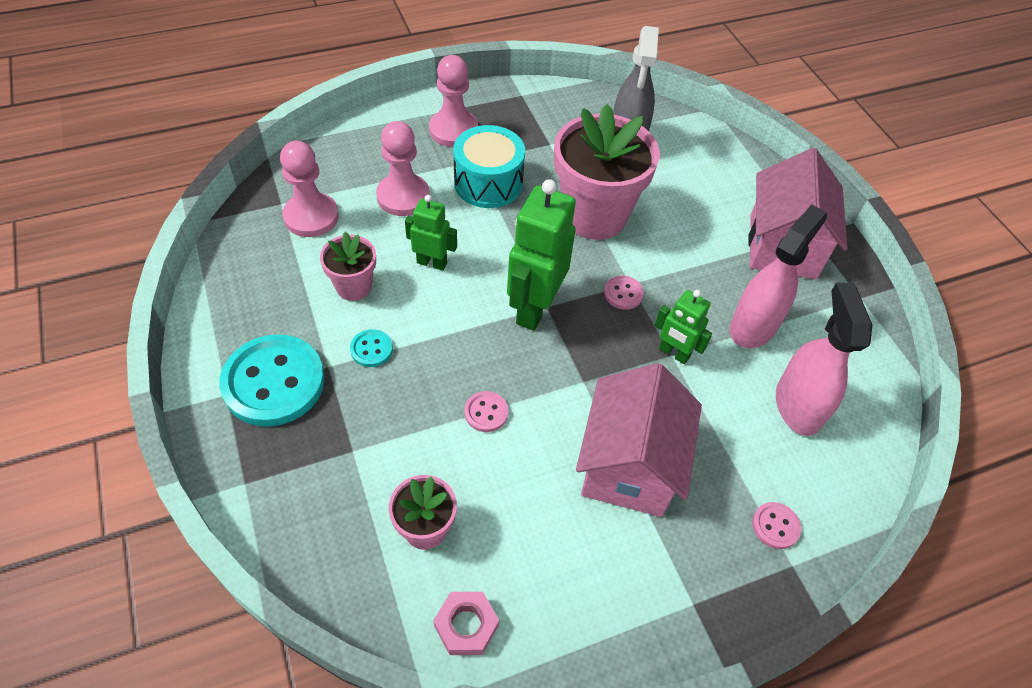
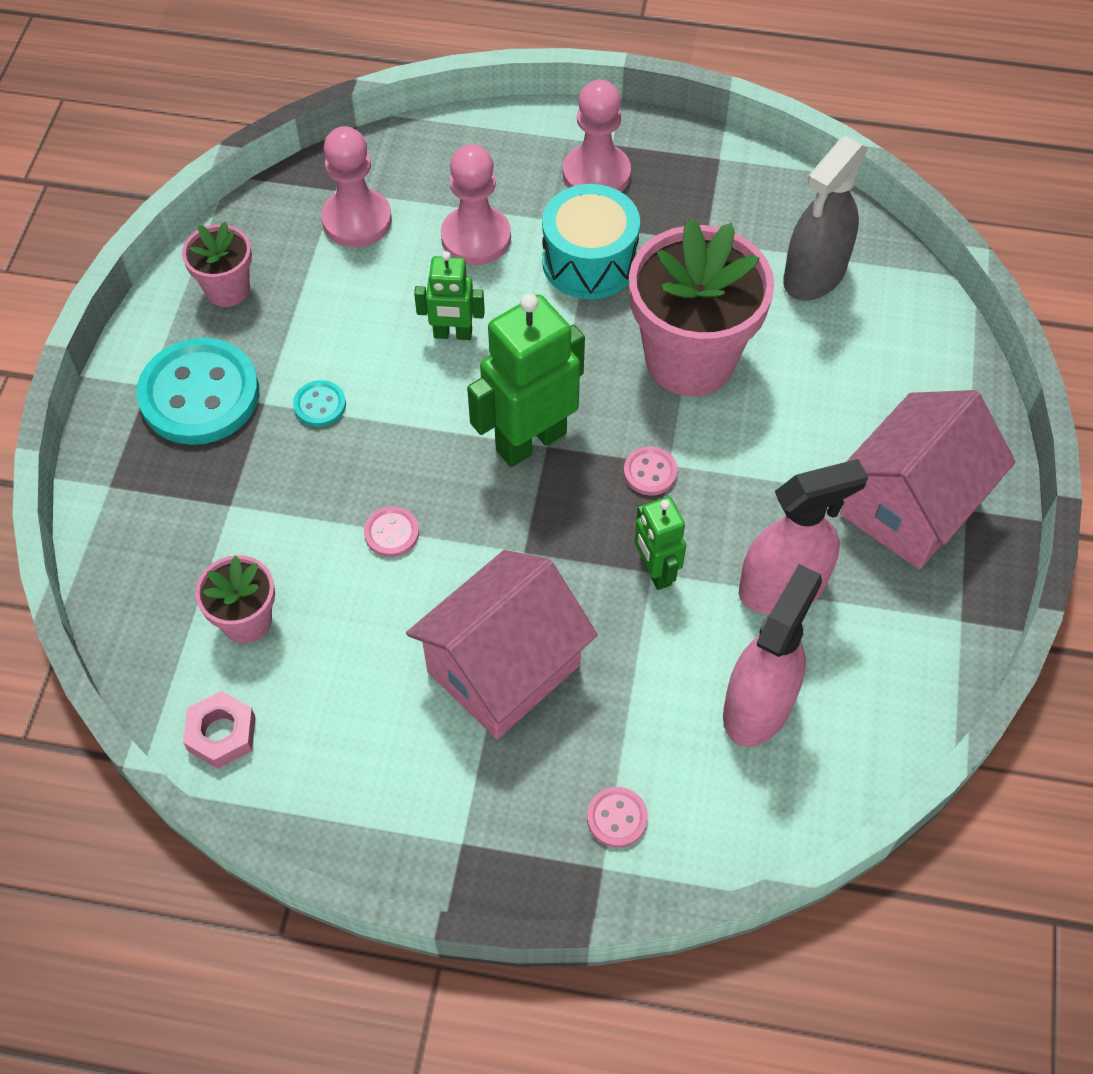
camera: 35 degrees right, 5 degrees up
(354, 287) = (348, 325): pink flower pot -> pink flower pot (227, 289)
(432, 263) = (453, 334): green robot -> green robot turned 135 degrees clockwise

